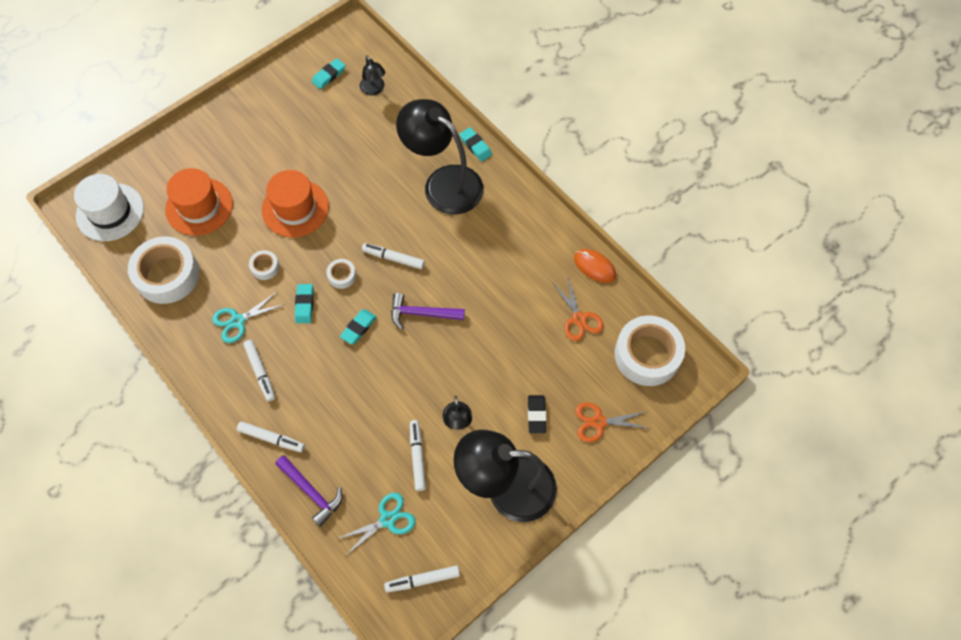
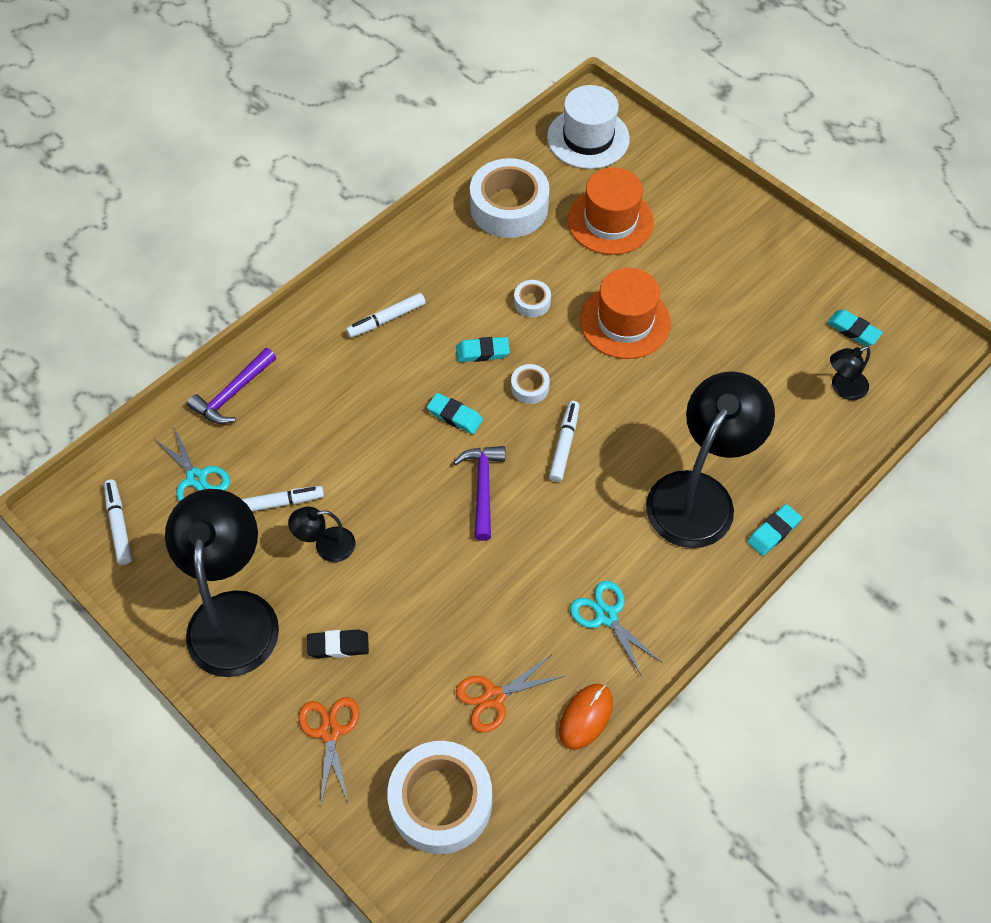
camera: 85 degrees right, 5 degrees down
(238, 321) = (454, 286): turquoise scissors -> turquoise scissors (606, 616)
(271, 438) = (300, 344): white marker -> none

